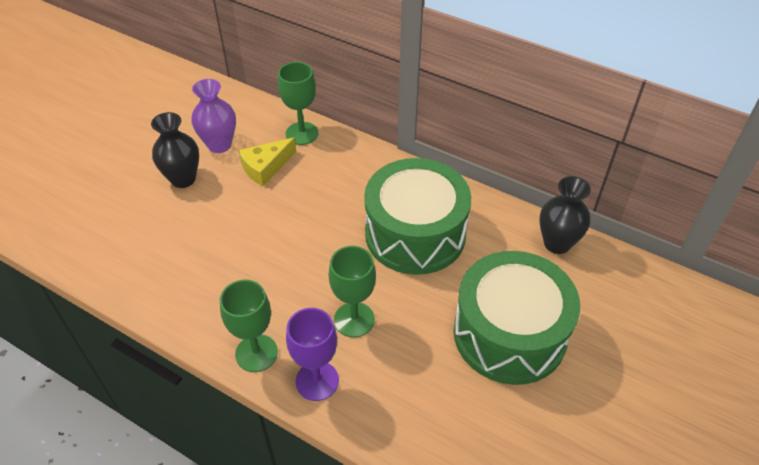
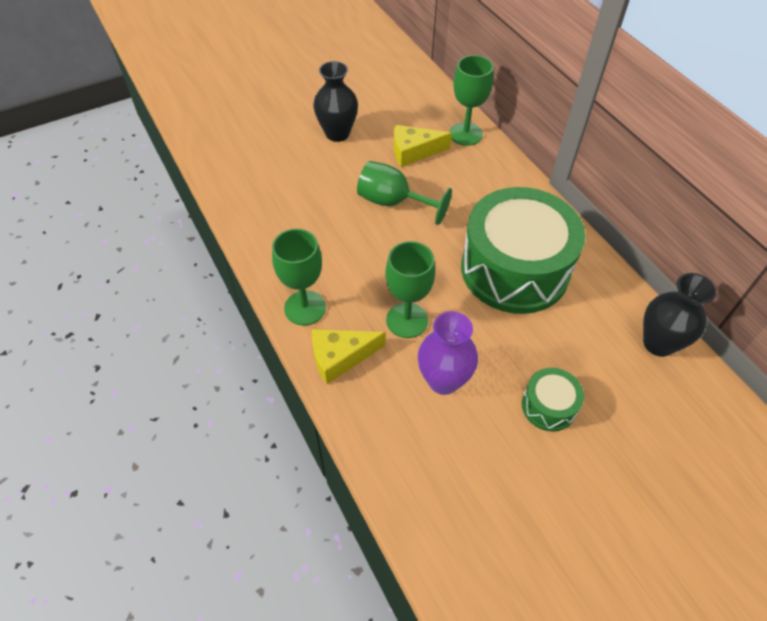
camera: 30 degrees right, 5 degrees up
(219, 145) = (386, 116): purple vase -> purple vase (443, 380)
(276, 221) = (393, 202): none -> green goblet
(317, 381) = (340, 357): purple goblet -> yellow cheese
(509, 334) = (548, 406): green drum -> green drum, size x0.44

